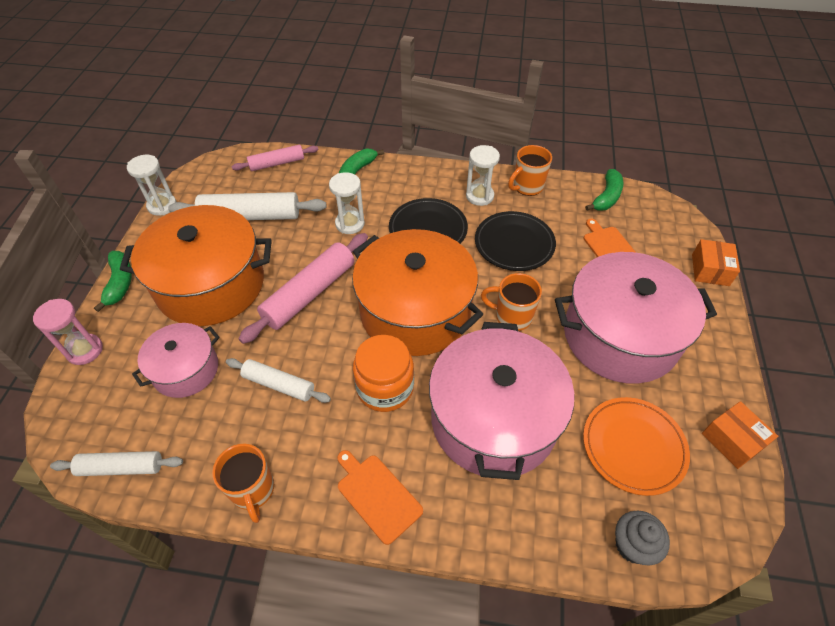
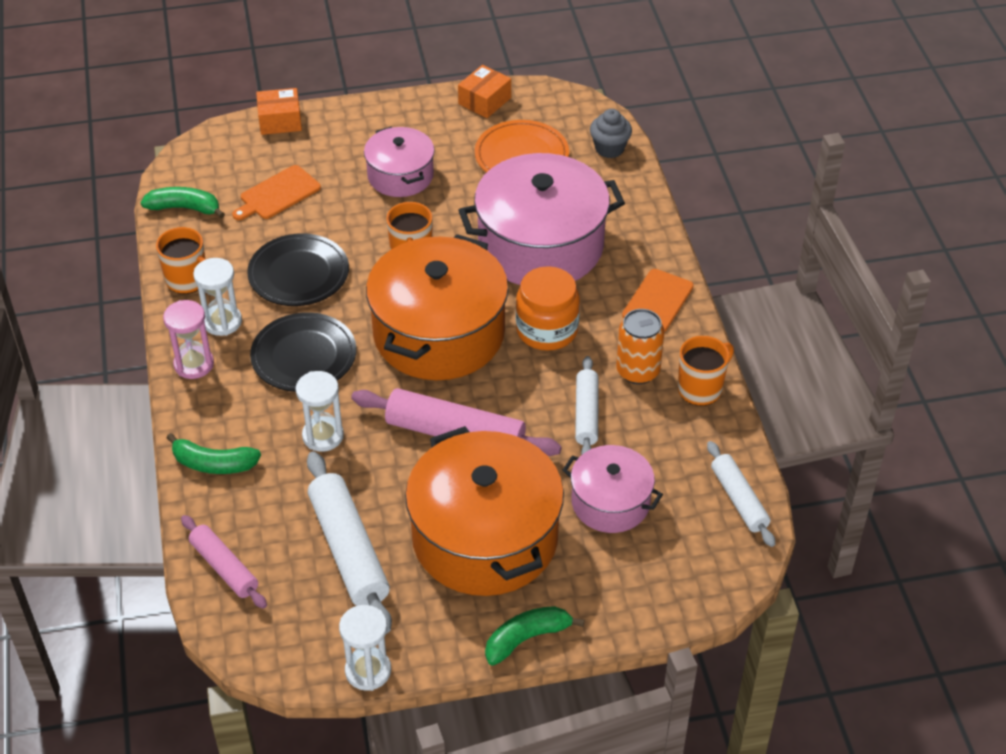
camera: 110 degrees left, 5 degrees down
(85, 350) = (636, 614): pink hourglass -> pink hourglass (194, 364)
(302, 443) = (637, 371): none -> orange can
(620, 336) = (400, 175): pink pot -> pink pot, size x0.55

